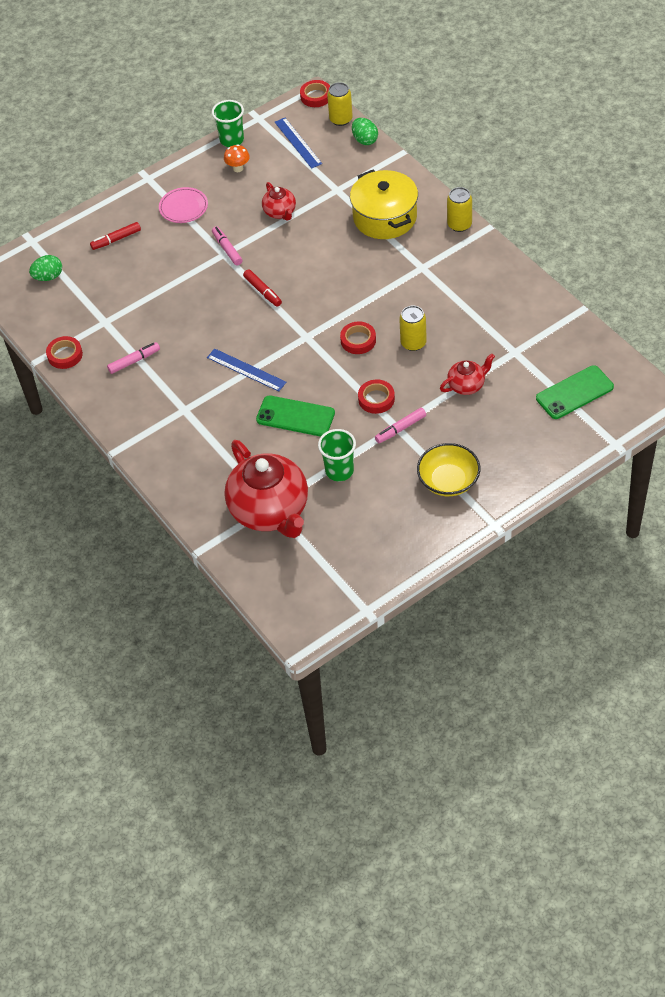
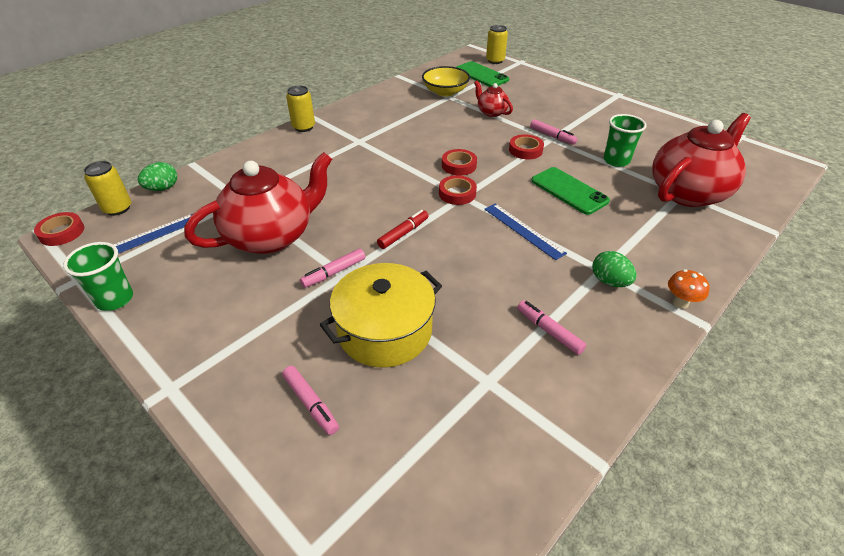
camera: 105 degrees left, 10 degrees down
(48, 277) = (404, 494): green egg -> green egg (609, 281)
(65, 355) = (570, 420): red tape -> red tape (457, 193)
(116, 239) = (311, 403): red marker -> pink marker
(183, 207) = (248, 330): pink plate -> none
(238, 168) = (179, 284): orange mushroom -> orange mushroom (680, 303)
(246, 370) = (523, 230): blue ruler -> blue ruler turned 60 degrees counterclockwise
(280, 212) = (271, 236): red teapot -> red teapot, size x2.12
(295, 416) = (569, 191): green phone -> green phone turned 45 degrees counterclockwise
(385, 217) = (289, 166): yellow pot -> yellow pot (385, 331)
(413, 343) = (453, 138): yellow can -> yellow can (495, 61)
(448, 481) = (591, 113): yellow bowl -> yellow bowl (445, 92)

